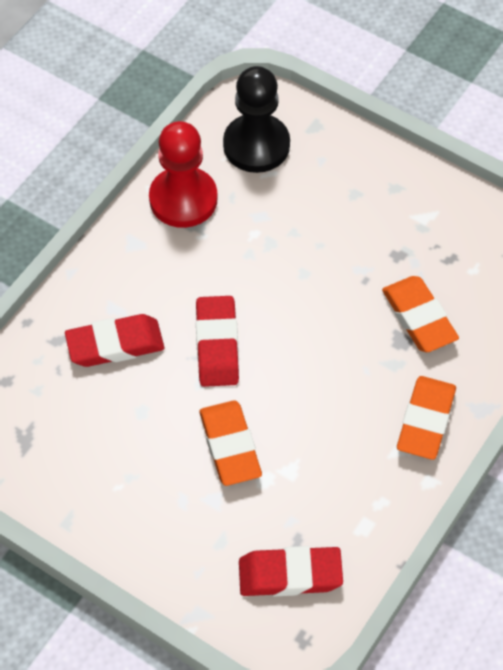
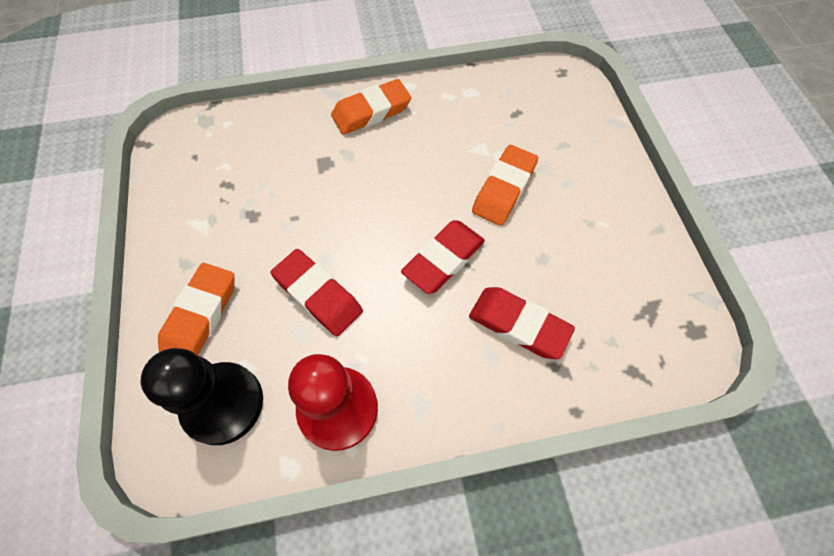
camera: 135 degrees left, 5 degrees up
(290, 575) = (538, 101): red eraser -> red eraser (318, 295)
(419, 318) = (296, 166): orange eraser -> orange eraser (201, 315)

